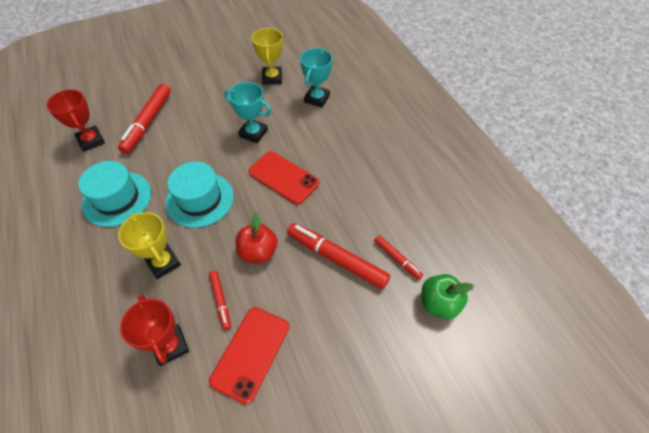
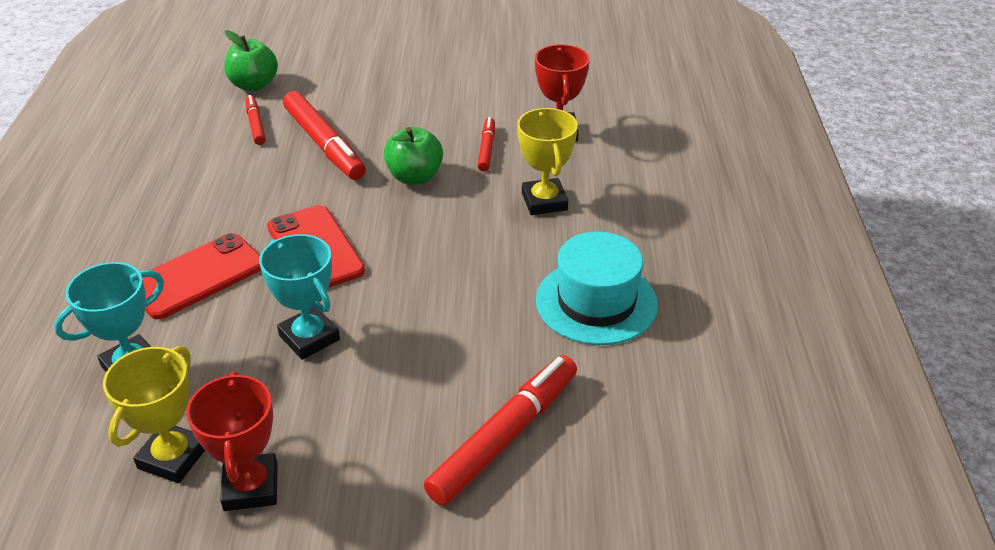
camera: 155 degrees left, 15 degrees down
(91, 141) = (635, 433): red trophy -> red trophy (251, 487)
(200, 199) = (462, 259): turquoise hat -> none
(251, 353) = (475, 106): red phone -> red phone (197, 276)
(258, 252) = (415, 177): red apple -> green apple

